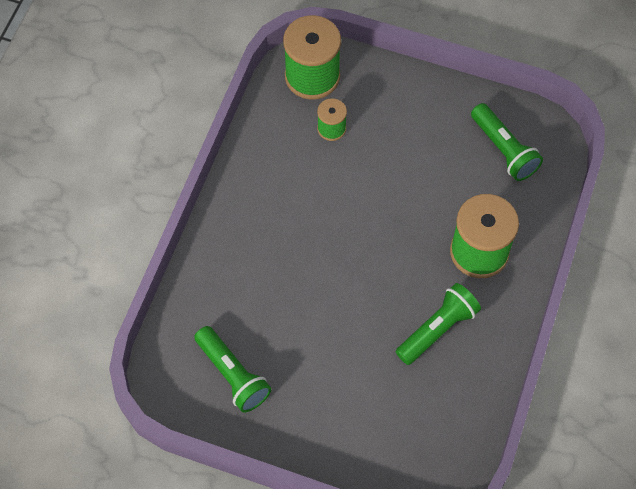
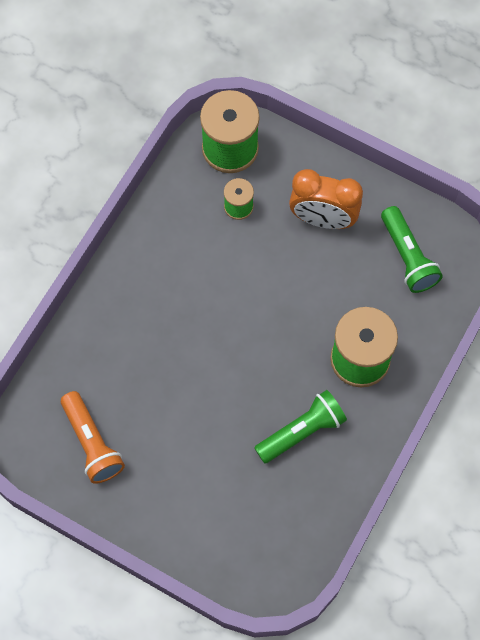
camera: 10 degrees right, 5 degrees up
(233, 375) = (92, 443): green flashlight -> orange flashlight
(415, 128) = (323, 219): none -> orange clock

